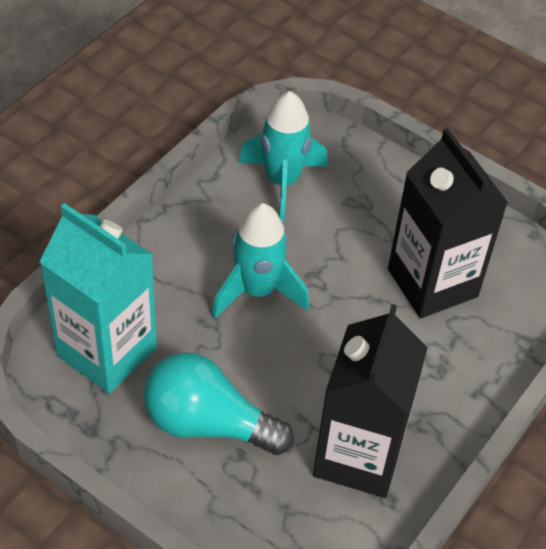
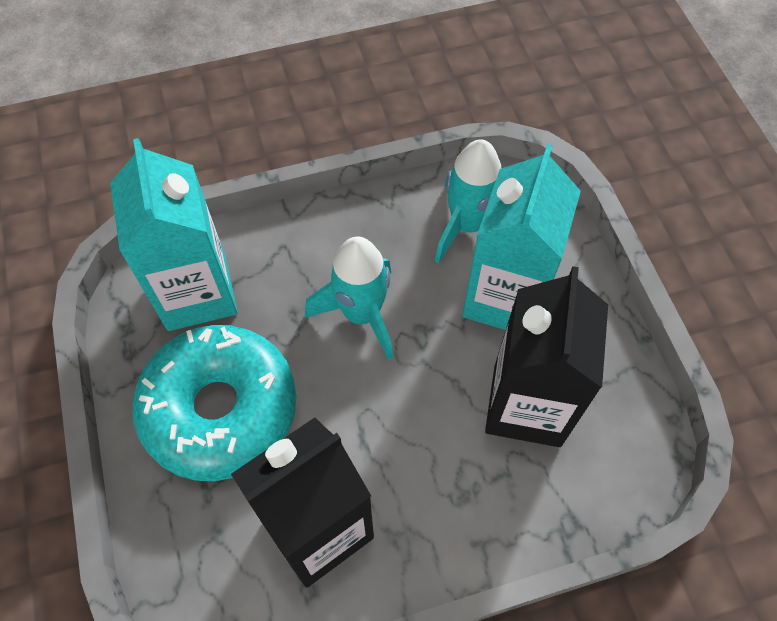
camera: 40 degrees right, 10 degrees up
(208, 423) = (220, 409): turquoise light bulb -> turquoise donut
(355, 218) = (505, 298): none -> turquoise carton

